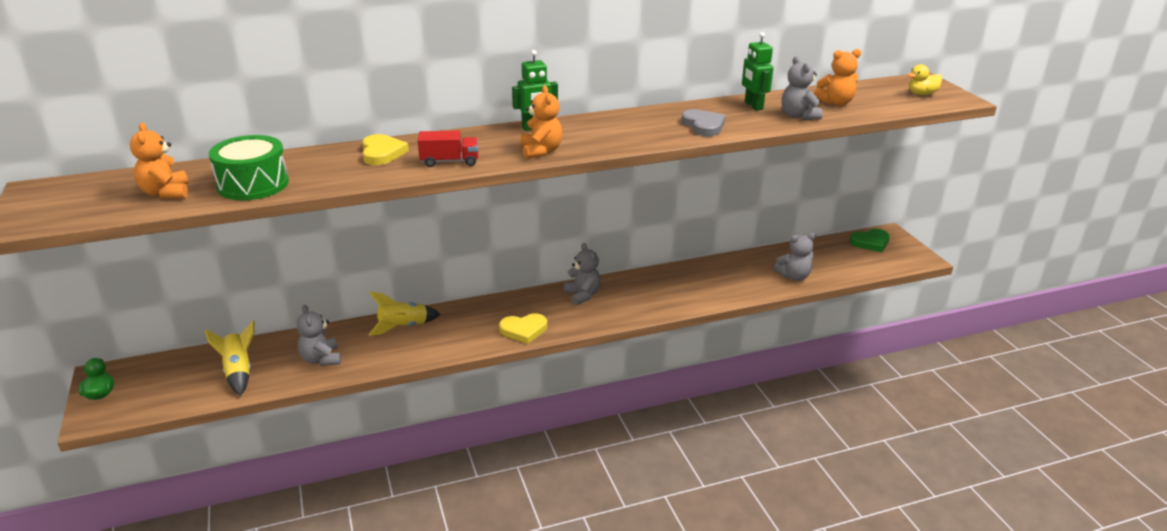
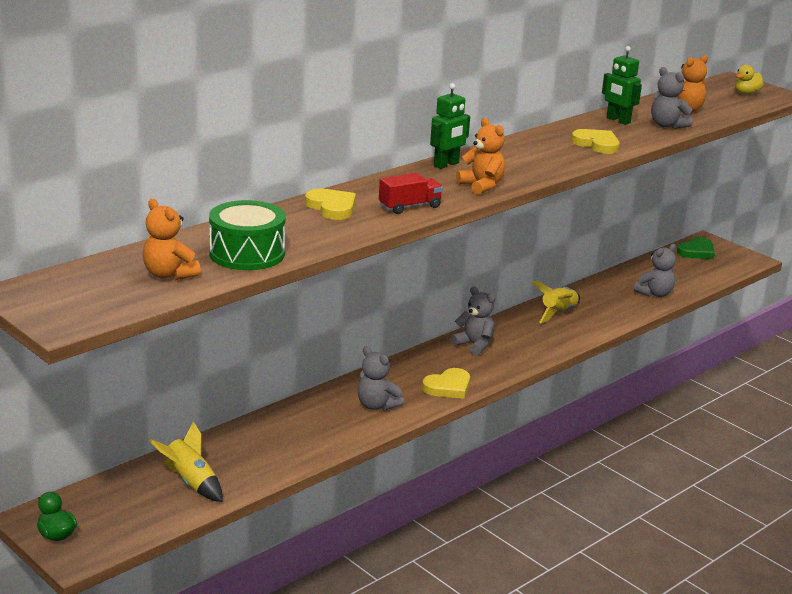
camera: 25 degrees left, 5 degrees down
(321, 359) = (268, 453): grey teddy bear -> grey teddy bear (377, 405)
(403, 327) = (322, 407): yellow rocket -> yellow rocket (558, 313)
(703, 126) = (597, 144): grey heart -> yellow heart

